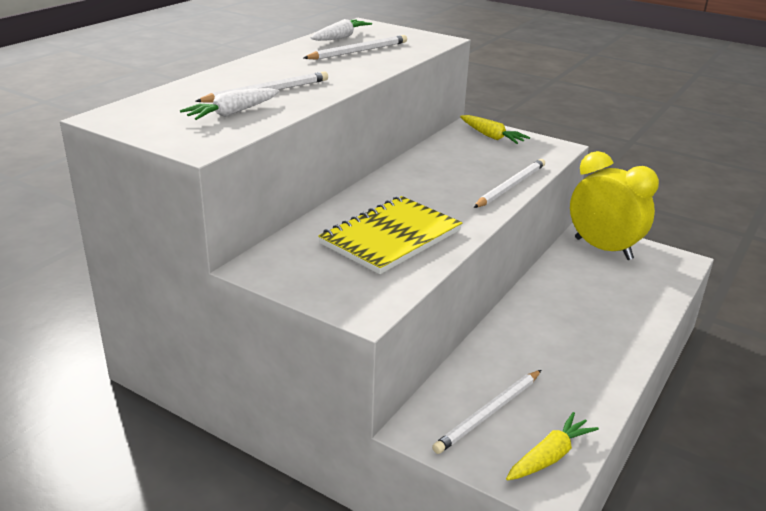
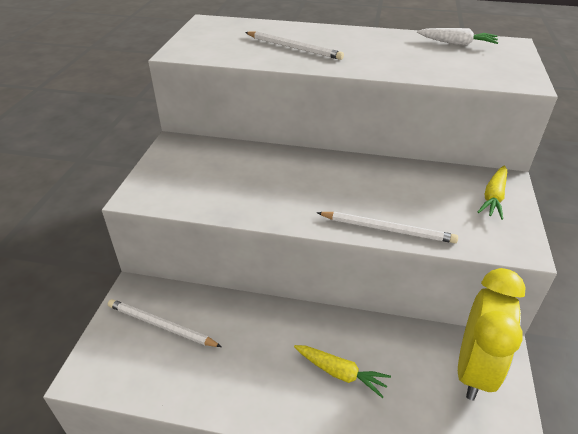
camera: 70 degrees right, 10 degrees up
(232, 113) = (242, 47): white carrot -> none
(358, 51) = (431, 57): white pencil -> none
(391, 237) = (243, 184): yellow notebook -> none
(549, 456) = (120, 372): yellow carrot -> yellow carrot (340, 373)

